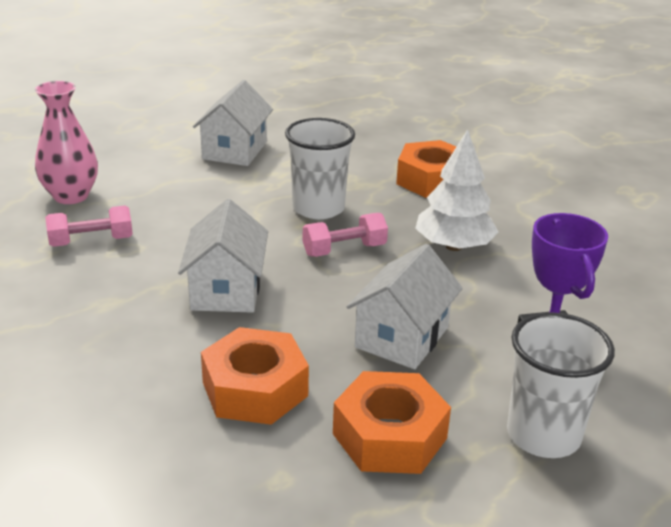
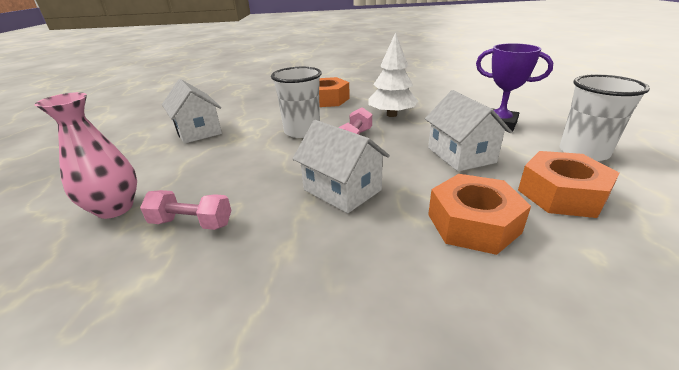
camera: 45 degrees left, 0 degrees up
(91, 241) = (191, 223): pink dumbbell -> pink dumbbell turned 75 degrees clockwise

